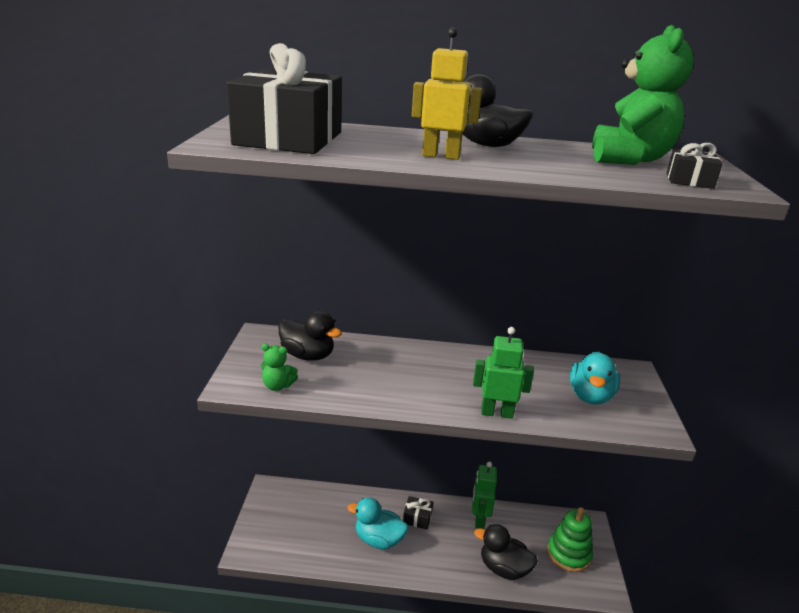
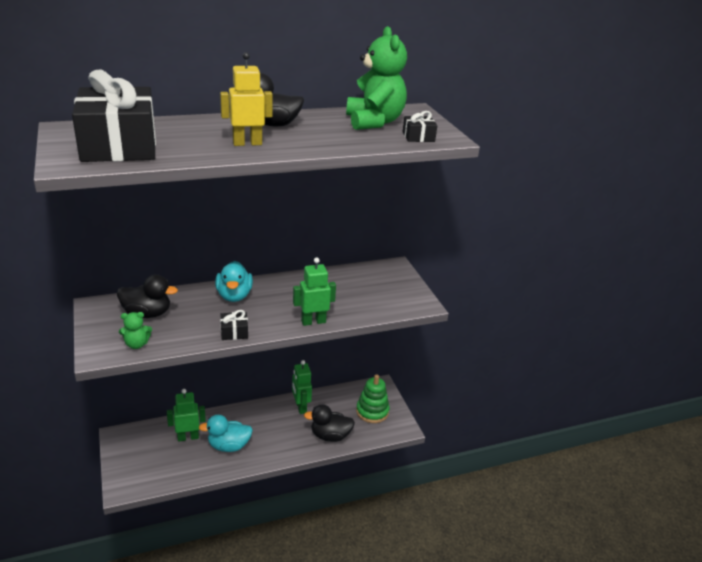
camera: 25 degrees left, 5 degrees up
(339, 514) = (188, 437): none -> green robot
(417, 518) = (253, 420): black gift -> black gift (234, 332)
(590, 396) = (372, 292): turquoise duck -> turquoise duck (234, 295)

